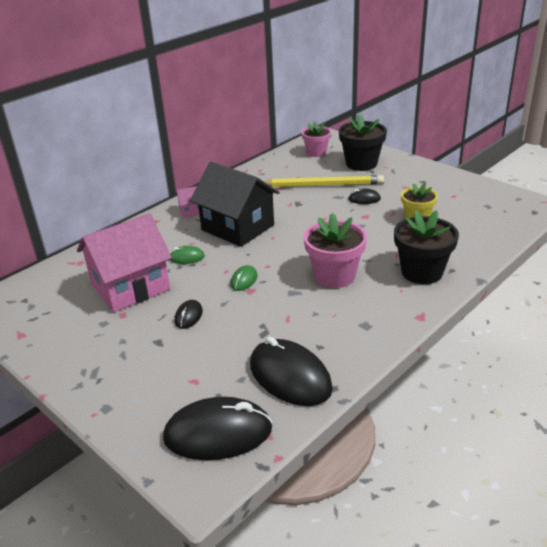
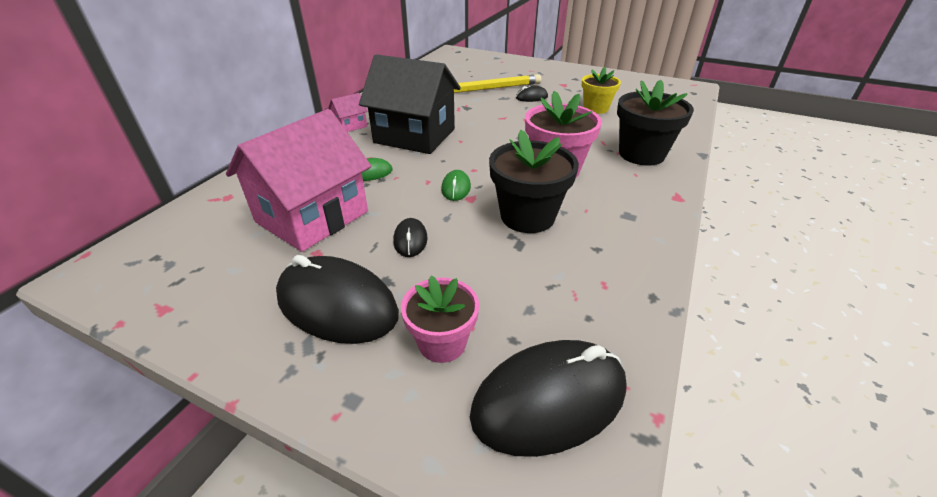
camera: 20 degrees left, 5 degrees up
(290, 377) = (589, 293): black mouse -> black mouse (337, 305)
(316, 152) = (455, 64): pink flower pot -> pink flower pot (442, 342)
(361, 164) = (506, 70): black flower pot -> black flower pot (527, 216)

